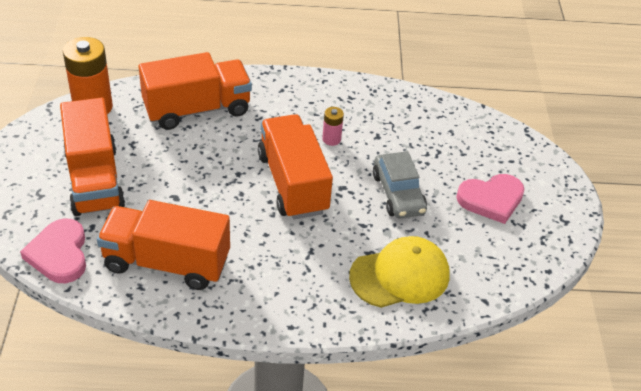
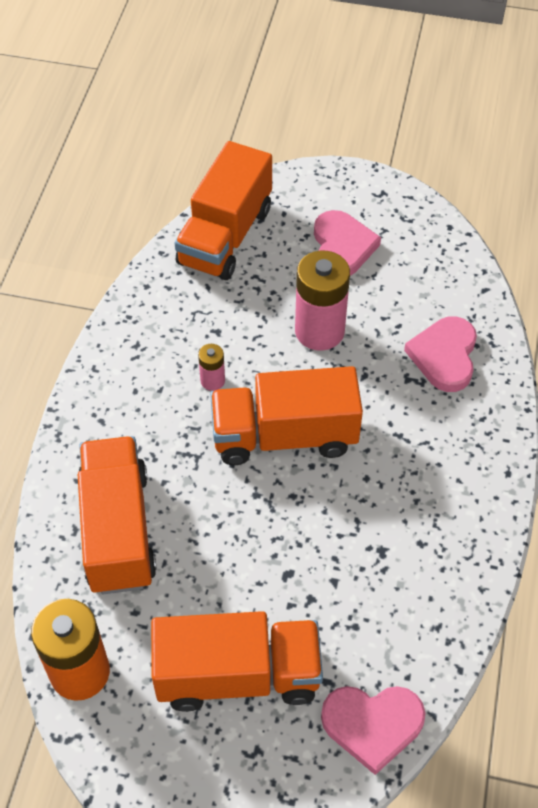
camera: 75 degrees left, 10 degrees up
(167, 262) = (401, 593): orange truck -> orange truck (225, 236)
(398, 193) = (319, 331): grey car -> pink battery
(400, 275) = (444, 356): yellow cap -> pink heart

